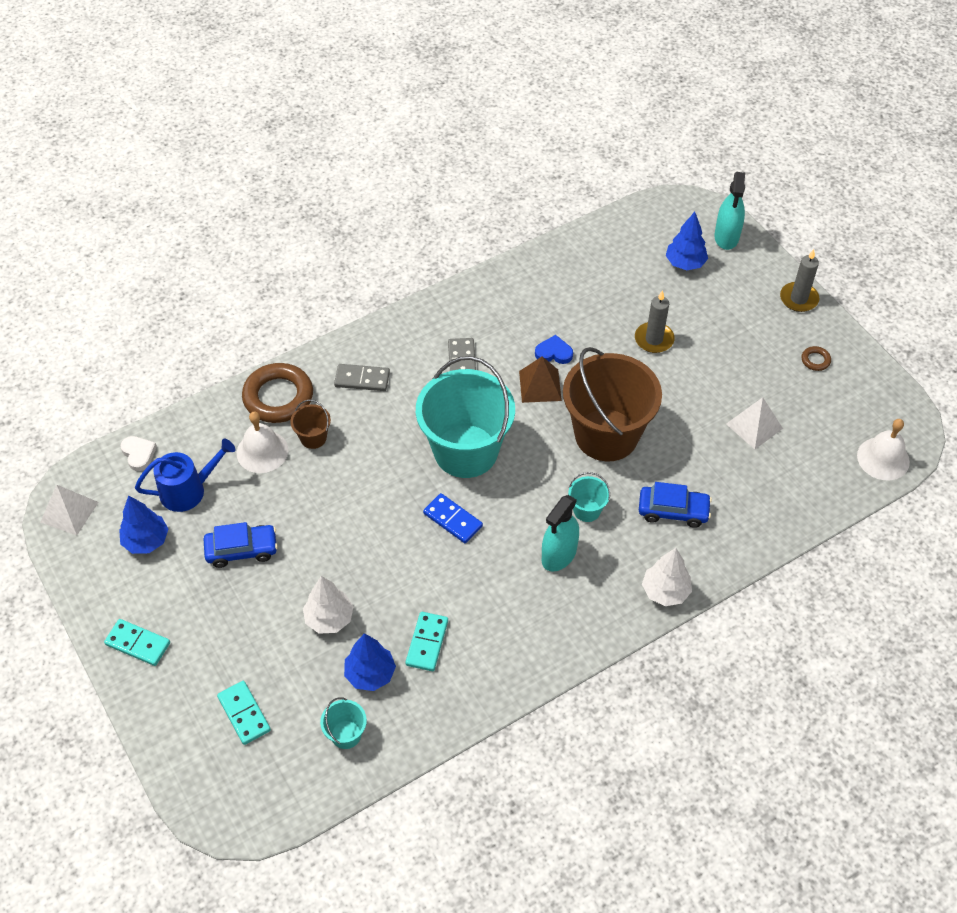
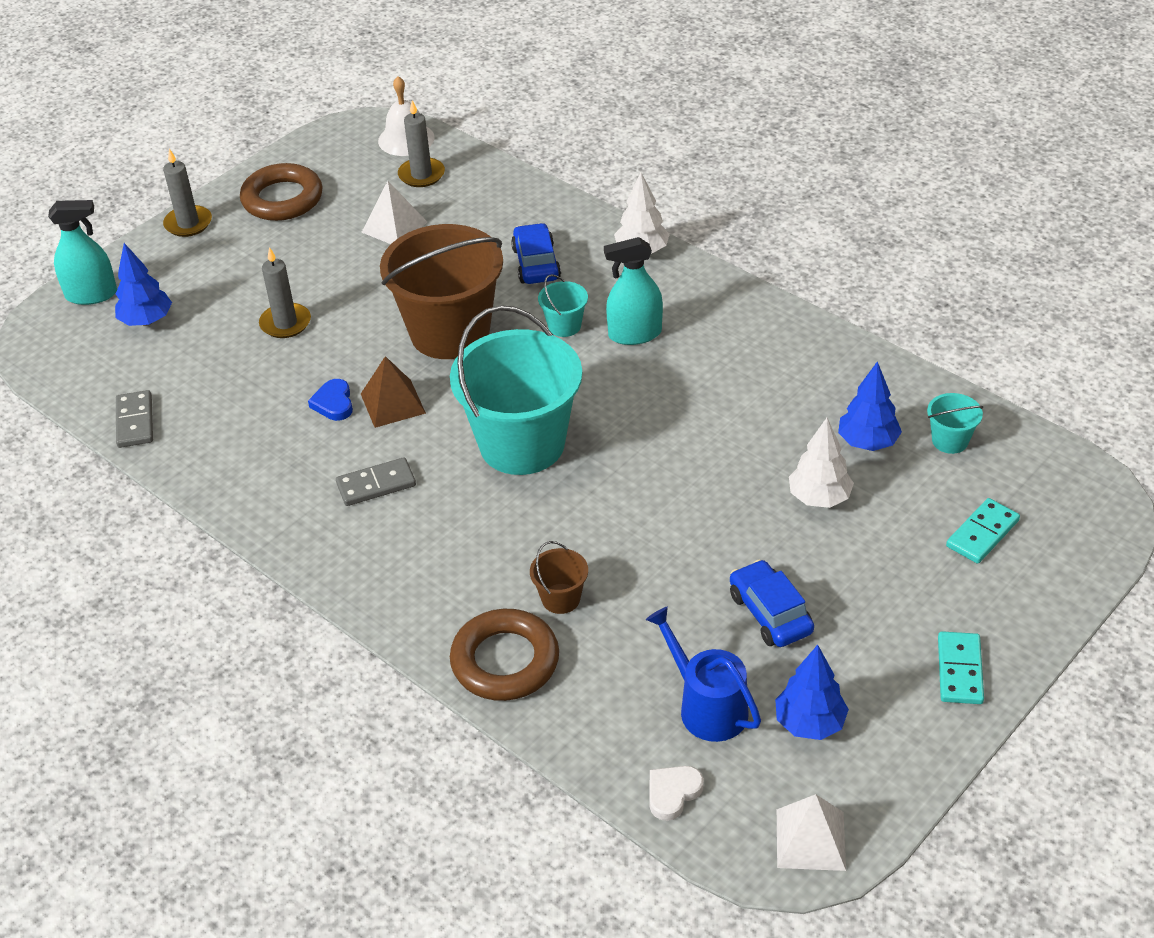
camera: 105 degrees left, 10 degrees down
(262, 451) = (606, 646): white bell -> none
(362, 379) = (441, 578): grey domino -> grey domino (135, 421)
(427, 643) = (802, 408): turquoise domino -> none
(453, 520) = (629, 429): blue domino -> none
(559, 555) = (635, 334): turquoise spray bottle -> turquoise spray bottle turned 150 degrees clockwise
(815, 360) = (282, 199): brown ring -> brown ring, size x2.35
(824, 458) = (421, 175): none -> grey candle

